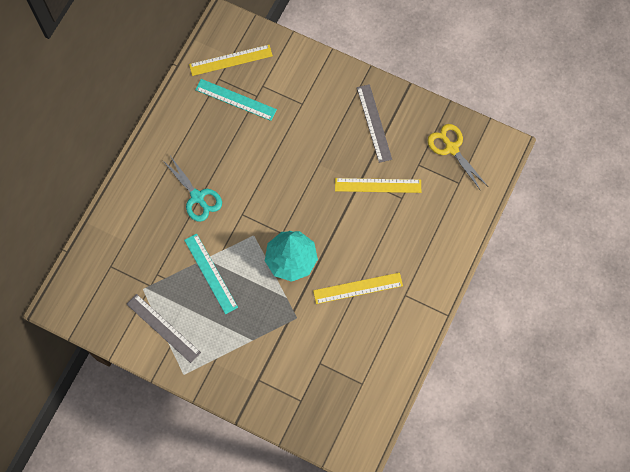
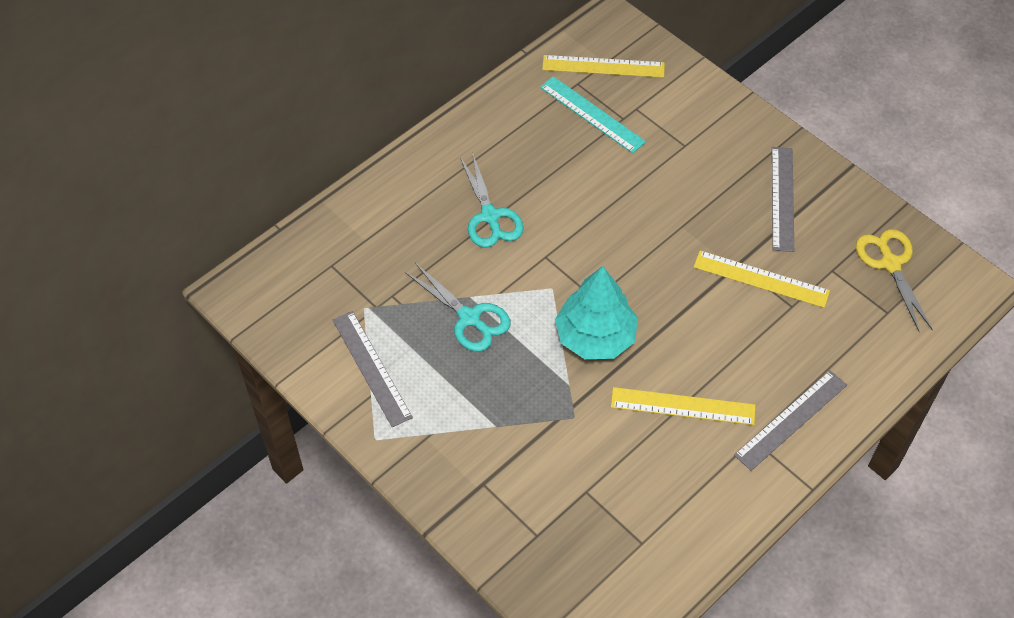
camera: 20 degrees right, 15 degrees down
(210, 273) = (469, 318): turquoise ruler -> turquoise scissors
(423, 275) = (791, 420): none -> grey ruler

